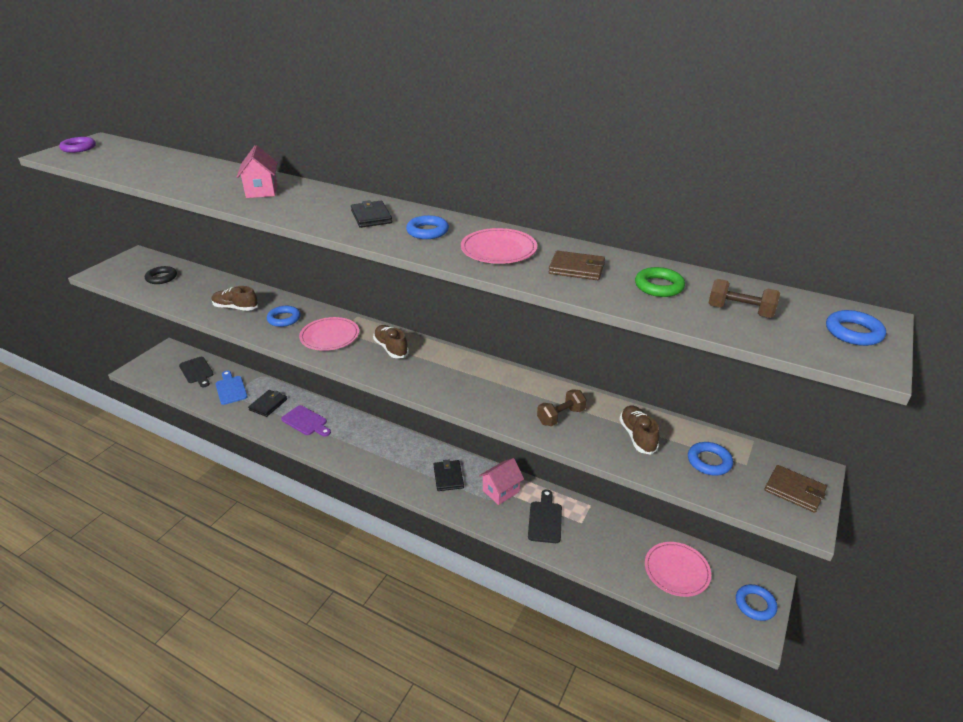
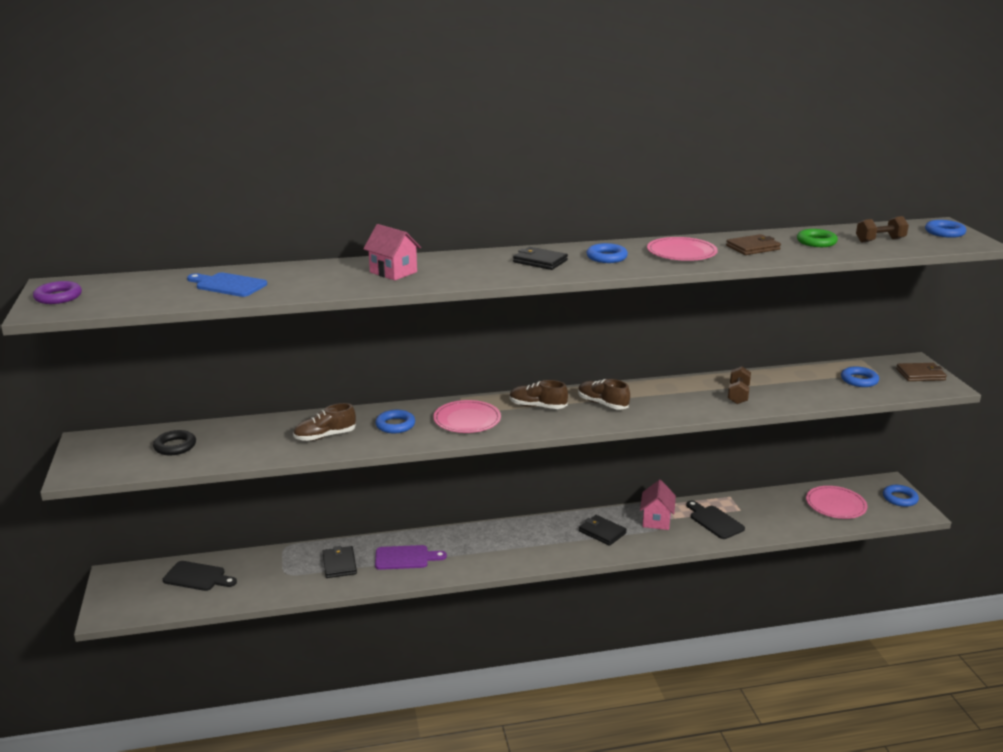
camera: 40 degrees left, 10 degrees down
(230, 389) = (270, 572): blue cutting board -> blue cutting board (228, 285)
(637, 436) = (801, 385): brown shoe -> brown shoe (602, 404)

